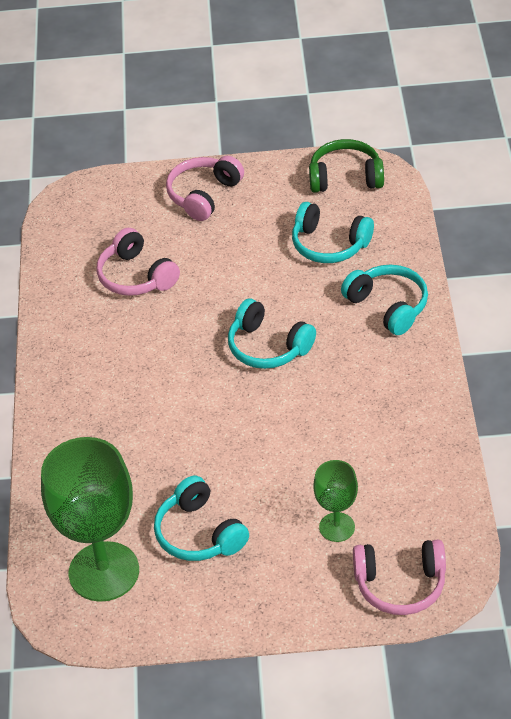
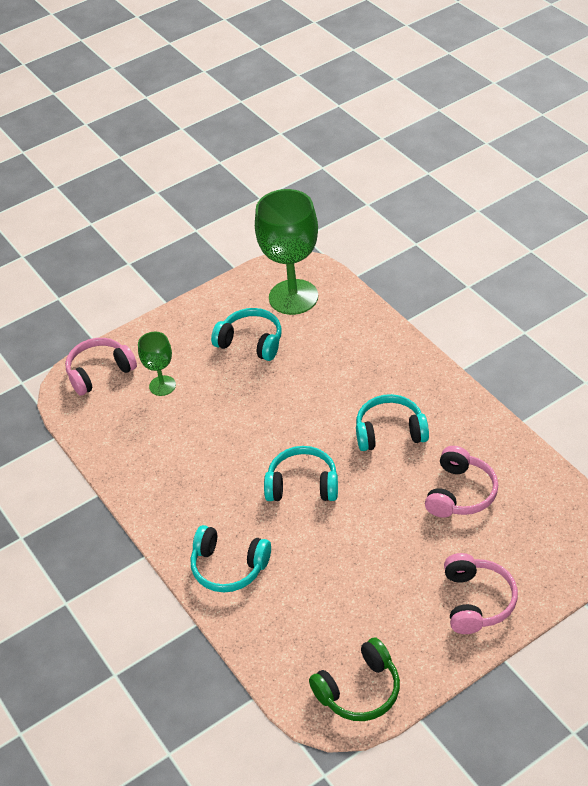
camera: 150 degrees right, 0 degrees up
(136, 276) = (460, 493): pink headphones -> pink headphones turned 90 degrees clockwise
(329, 244) = (321, 604): turquoise headphones -> turquoise headphones (390, 432)

